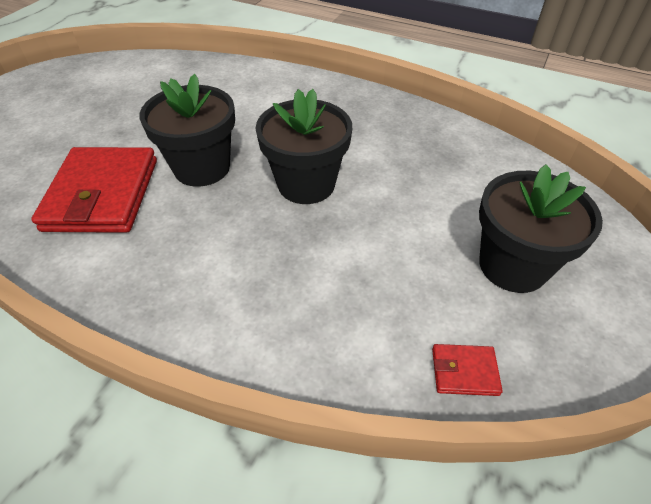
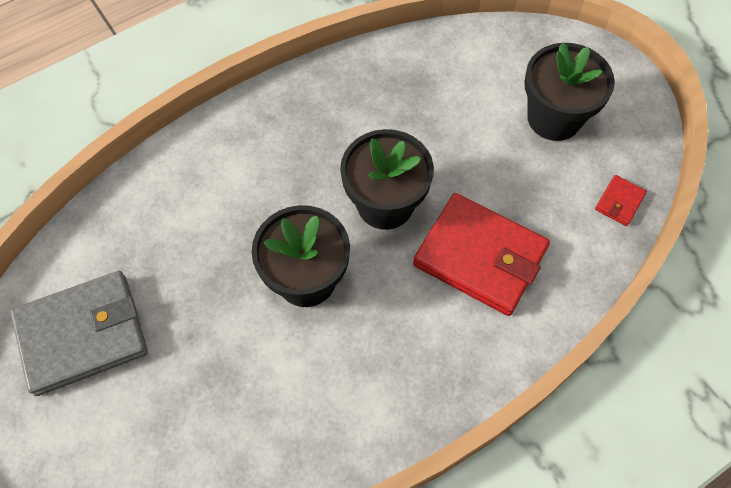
camera: 60 degrees left, 15 degrees up
(100, 89) = (82, 334): none -> grey wallet
(102, 194) = (291, 380): red wallet -> red wallet (480, 256)

